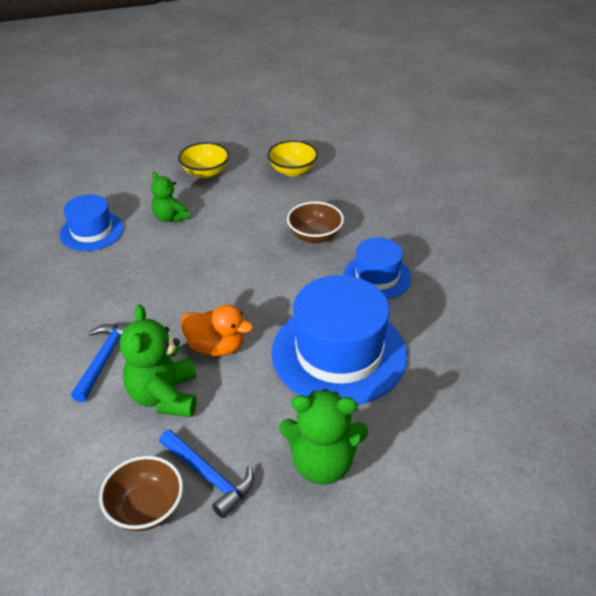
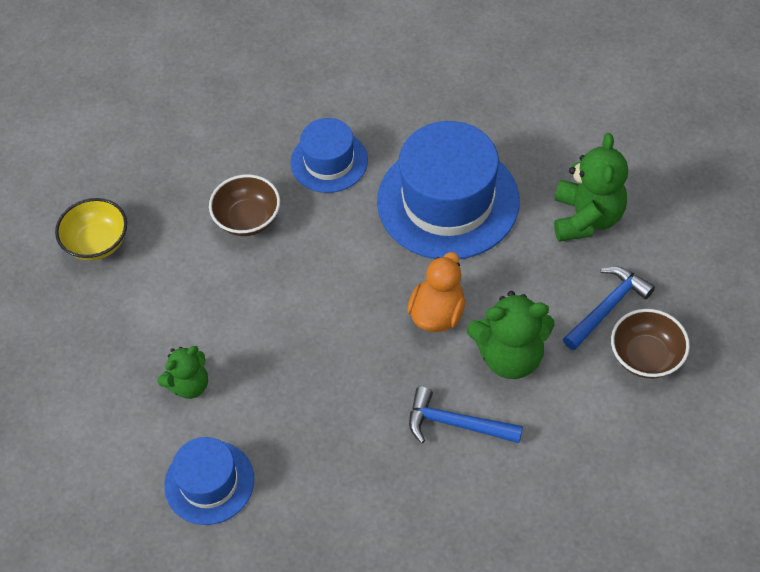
camera: 85 degrees left, 15 degrees up
(205, 172) = (83, 350): yellow bowl -> none

